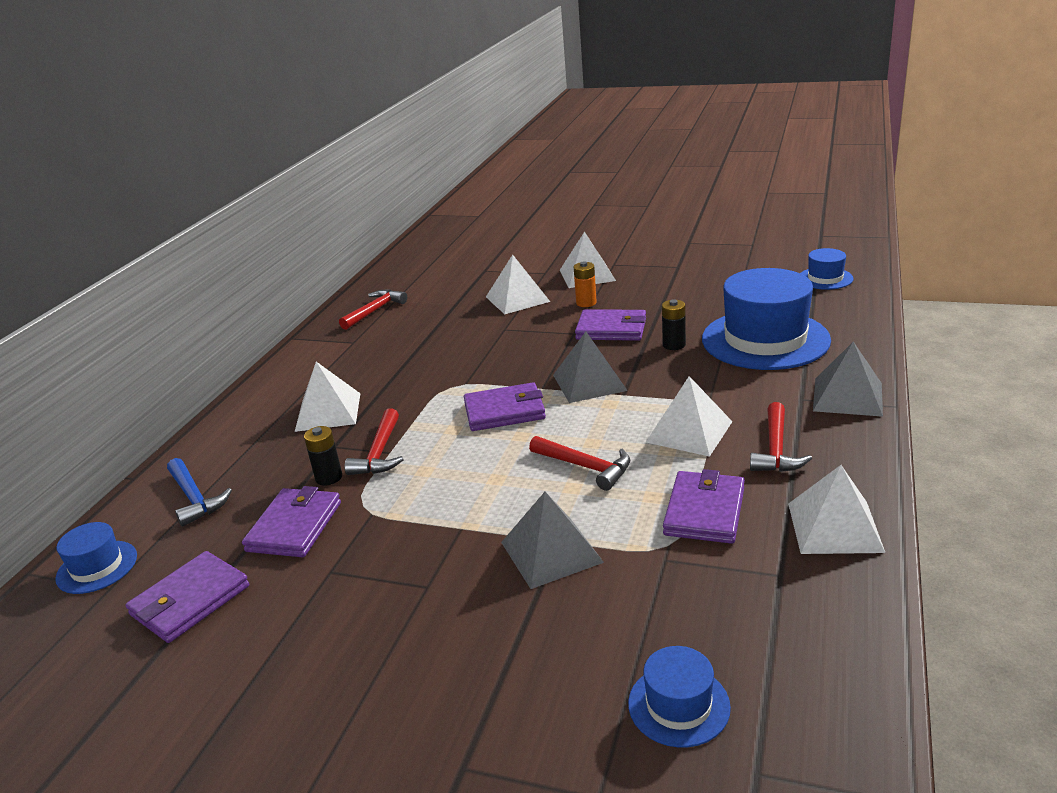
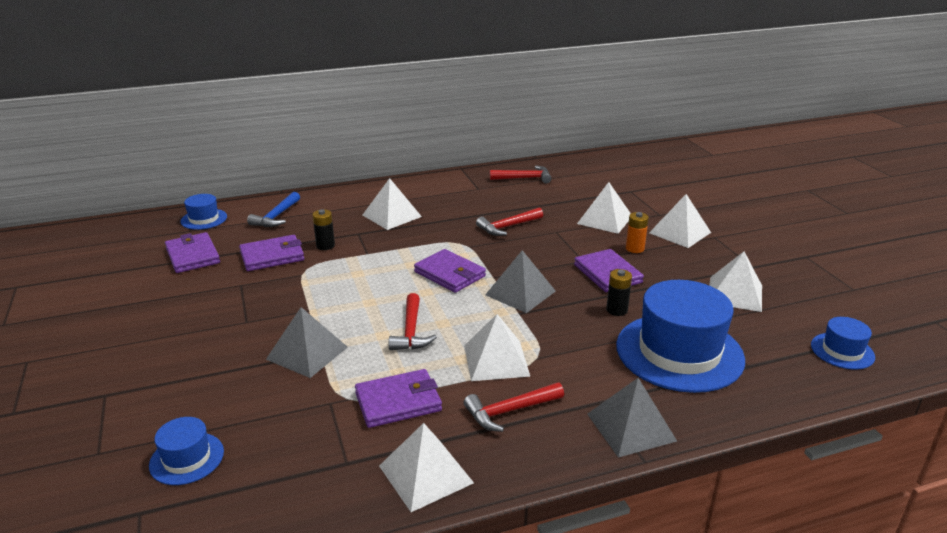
camera: 50 degrees right, 0 degrees up
(190, 601) = (192, 256): purple wallet -> purple wallet turned 60 degrees clockwise
(379, 453) = (363, 251): red hammer -> red hammer (507, 227)
(708, 287) = (735, 294): none -> white pyramid

